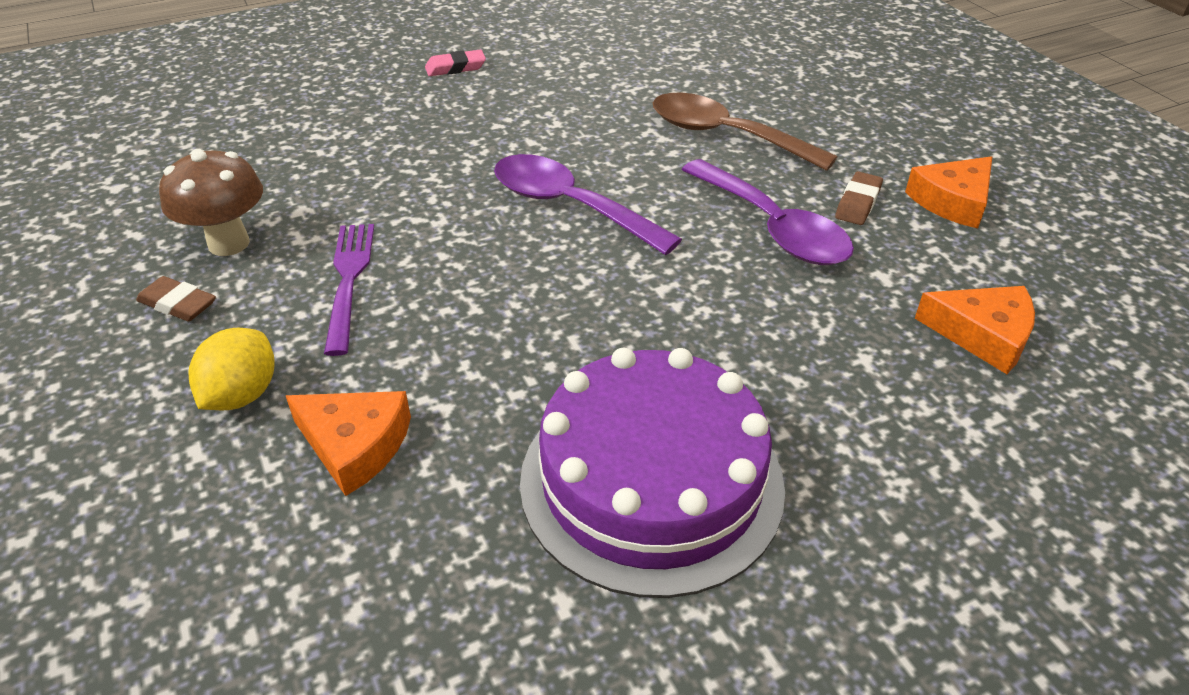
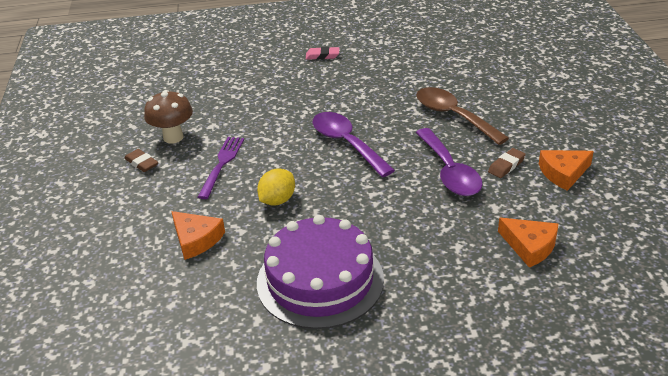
camera: 20 degrees right, 5 degrees down
(242, 395) = (156, 209): yellow lemon -> yellow lemon (277, 200)

